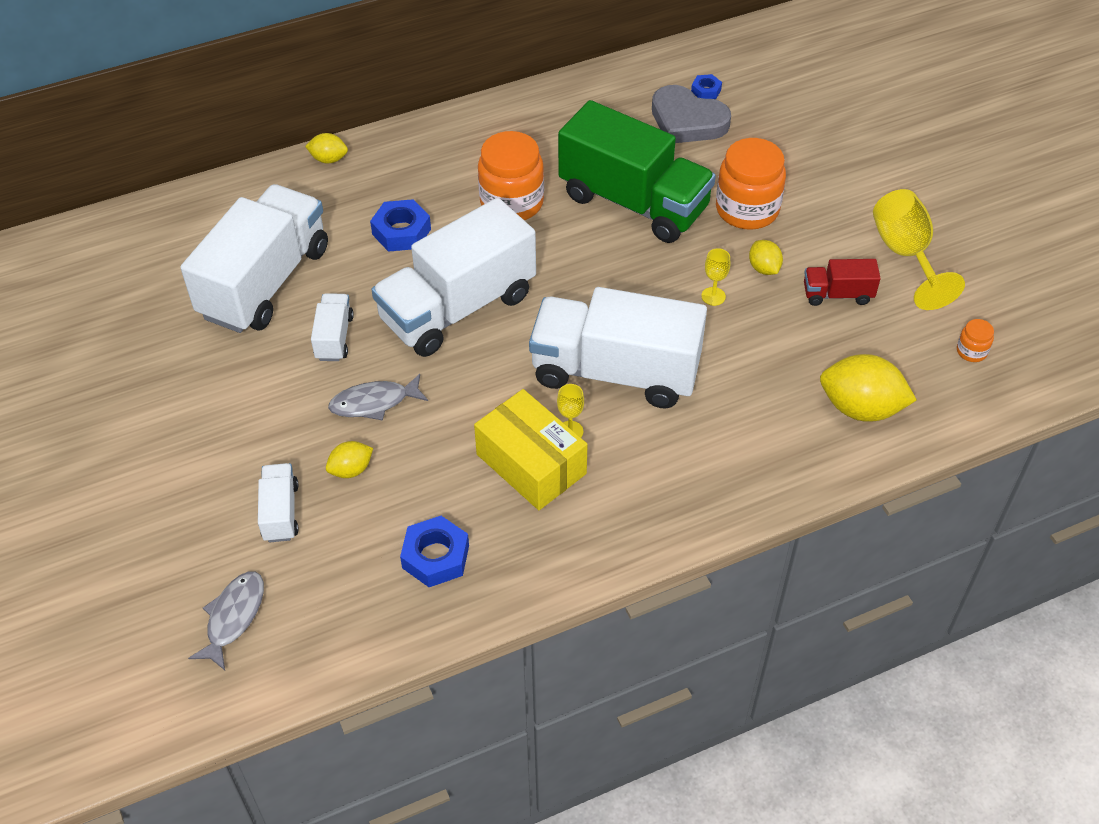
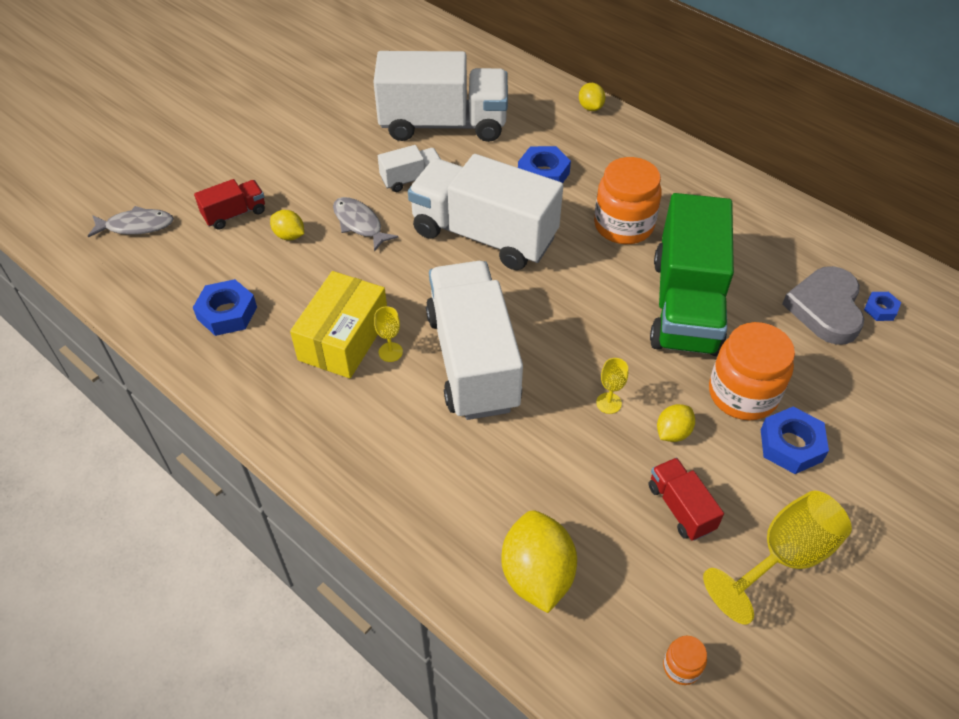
camera: 65 degrees right, 0 degrees up
(280, 512) = (235, 214): white truck -> red truck
(810, 204) = (791, 445): none -> blue nut

